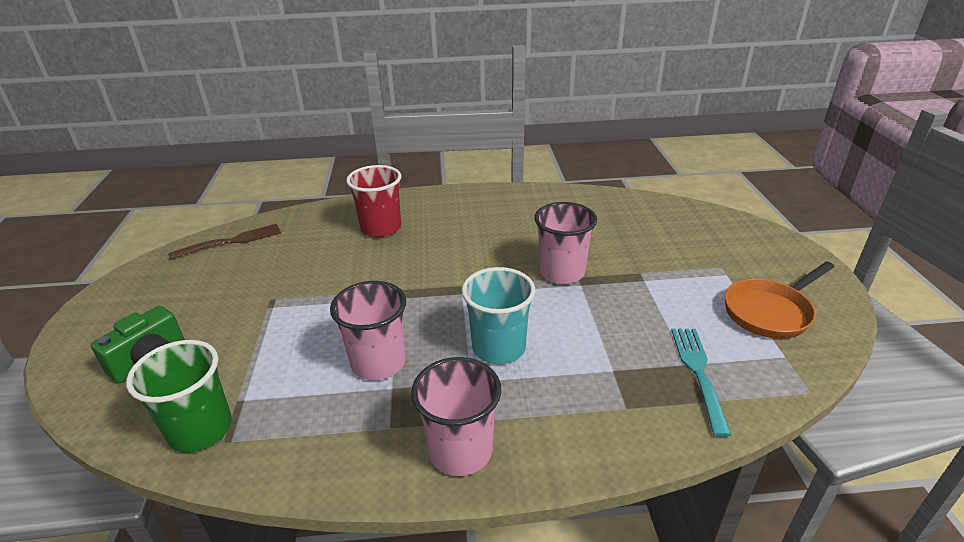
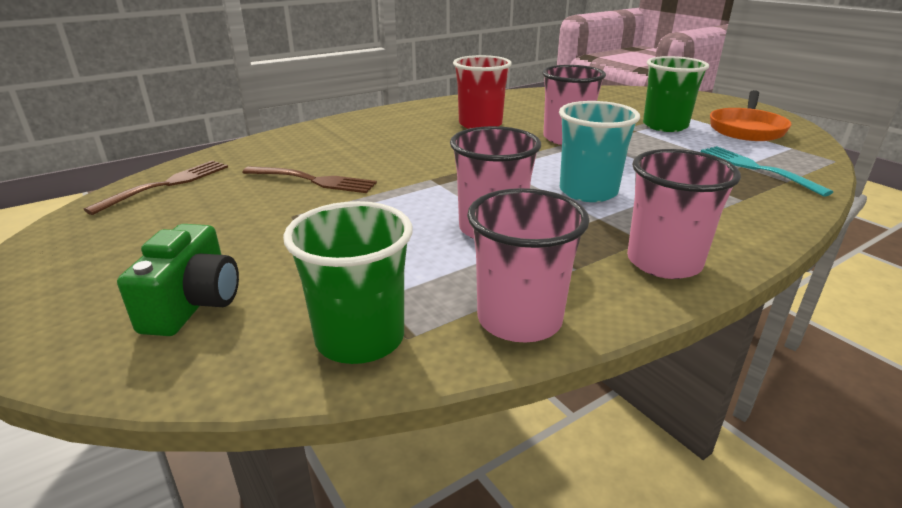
camera: 30 degrees left, 5 degrees down
(300, 458) = (519, 319): none -> pink cup
(317, 265) = (312, 180): none -> brown fork
(381, 228) = (347, 143): red cup -> red cup (480, 124)
(683, 281) = (665, 126): none -> green cup

